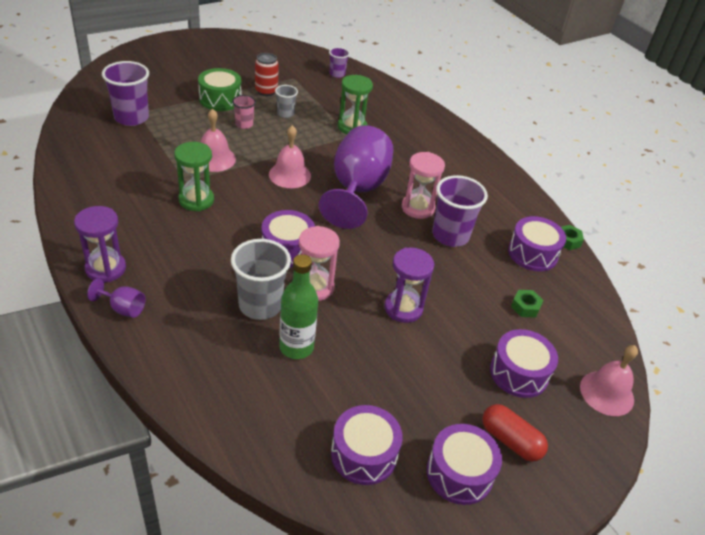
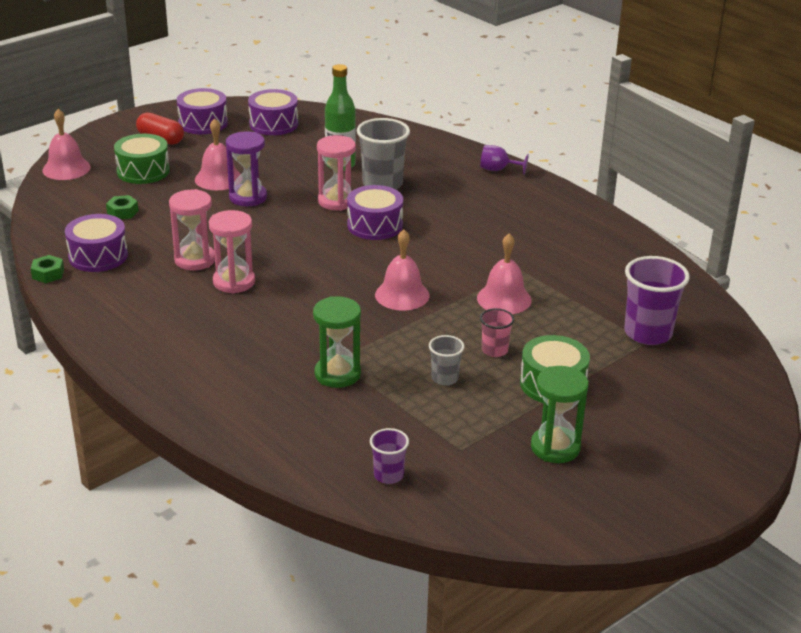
camera: 175 degrees right, 10 degrees down
(106, 269) = (535, 190): purple hourglass -> none
(196, 200) = (494, 253): green hourglass -> green hourglass (555, 447)
(266, 91) = (493, 412): red can -> none
(357, 190) = (313, 290): purple goblet -> none
(434, 345) = (218, 178): none -> pink bell
(450, 235) = (195, 260): purple cup -> pink hourglass
(519, 373) = (143, 171): purple drum -> green drum

